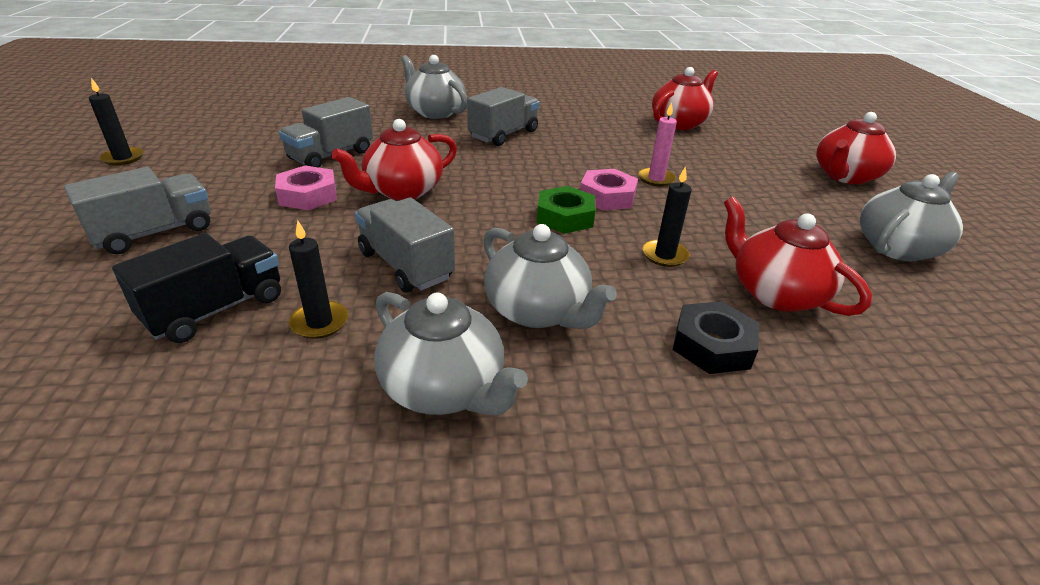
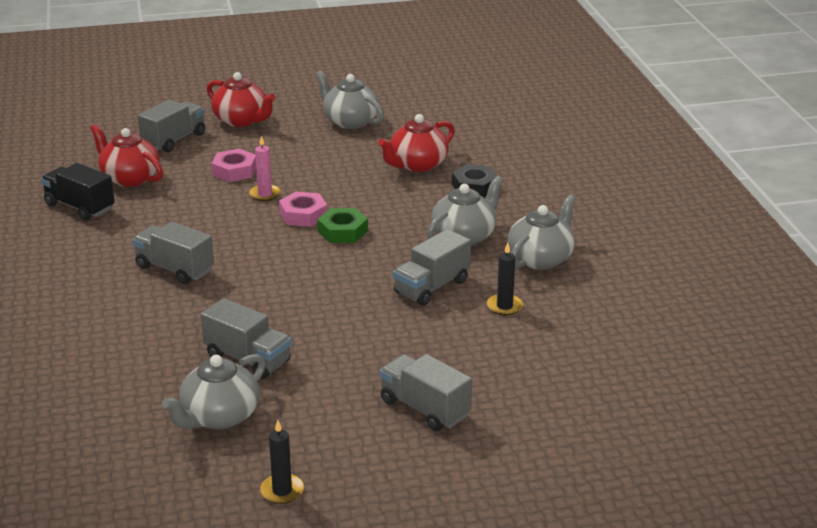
camera: 95 degrees left, 5 degrees down
(216, 309) = (507, 347): black truck -> black truck (80, 207)
(308, 195) = (338, 351): pink nut -> pink nut (234, 171)
(402, 191) = (317, 306): red teapot -> none
(435, 112) = (109, 317): grey teapot -> grey teapot (219, 417)
(664, 255) = (386, 195): black candle -> none
(772, 142) = (174, 140): none -> grey truck

